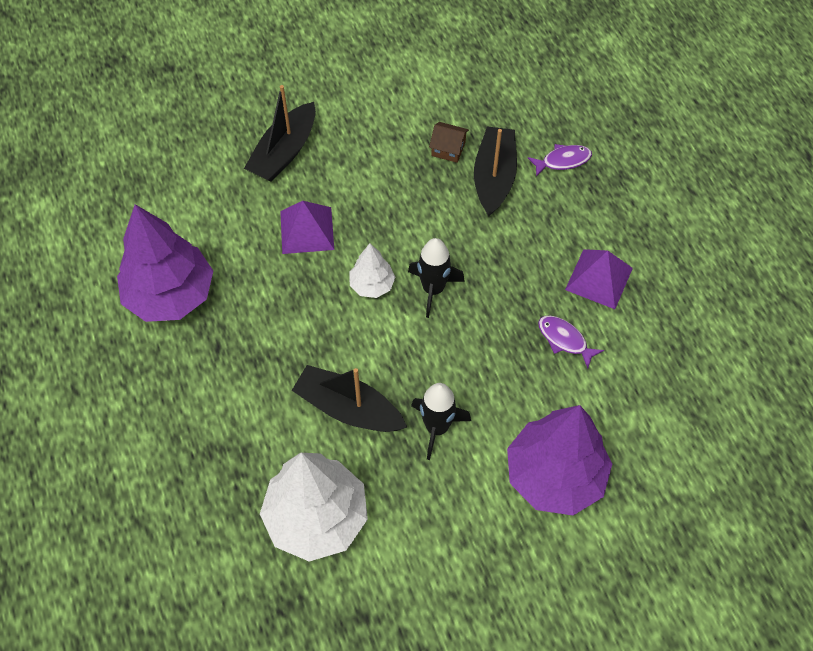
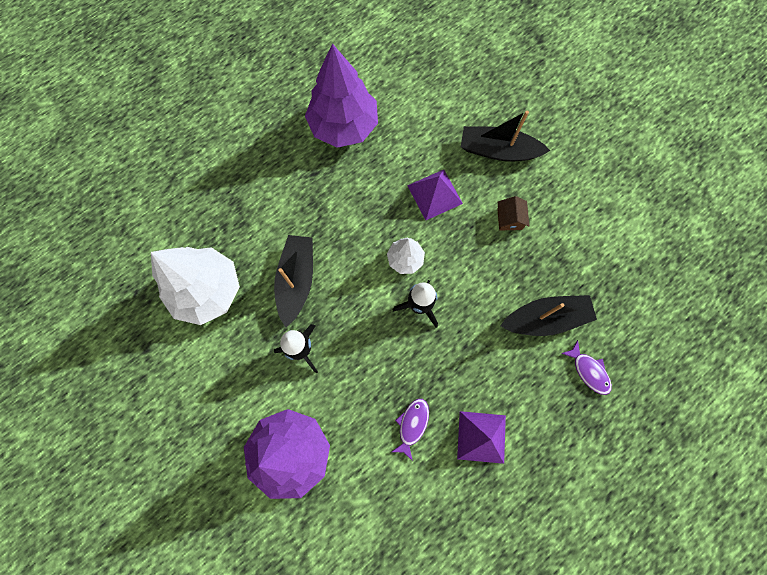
camera: 70 degrees right, 15 degrees up
(448, 149) = (558, 272): brown house -> brown house (509, 219)

